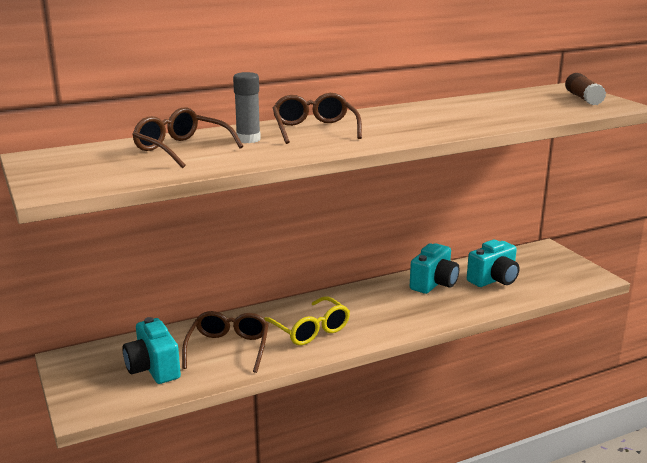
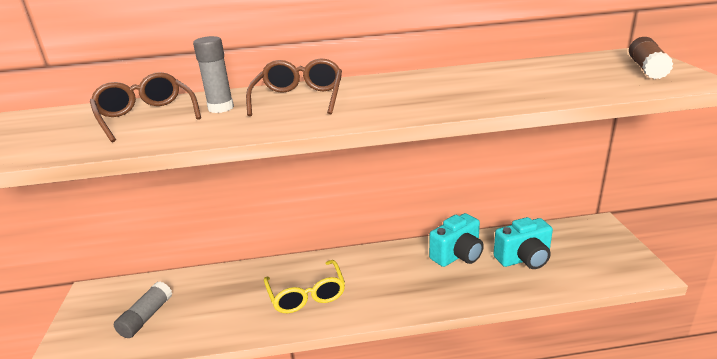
camera: 20 degrees right, 5 degrees up
(153, 369) = (146, 317): turquoise camera -> grey glue stick
(228, 348) = (222, 304): brown glasses -> none

